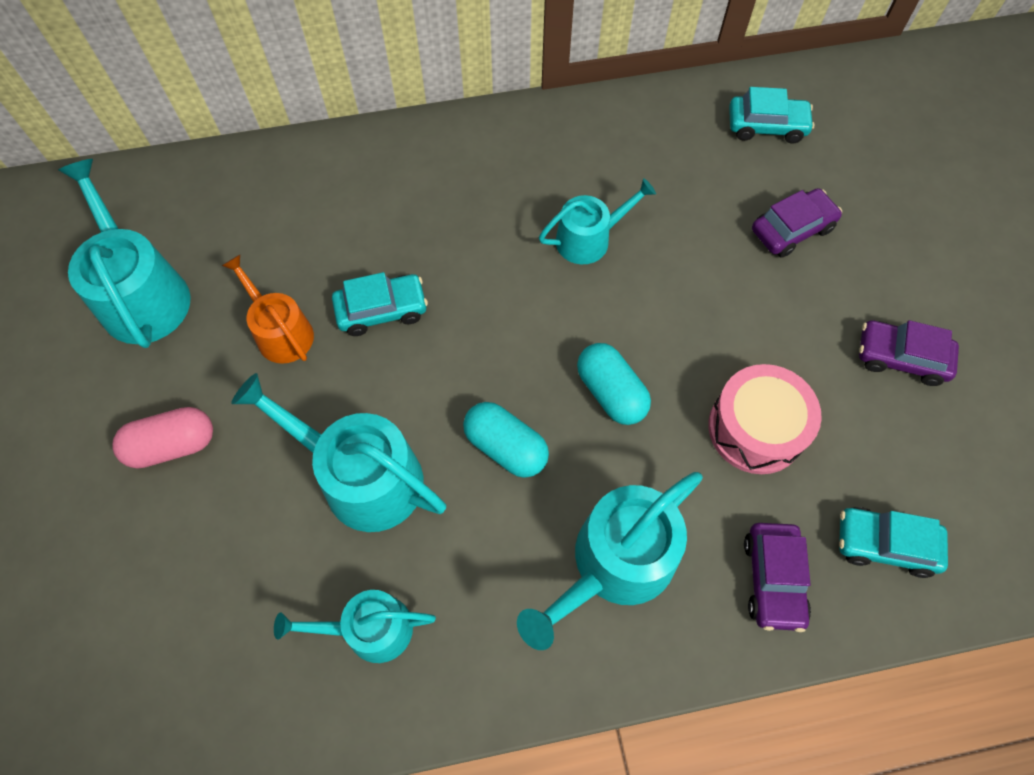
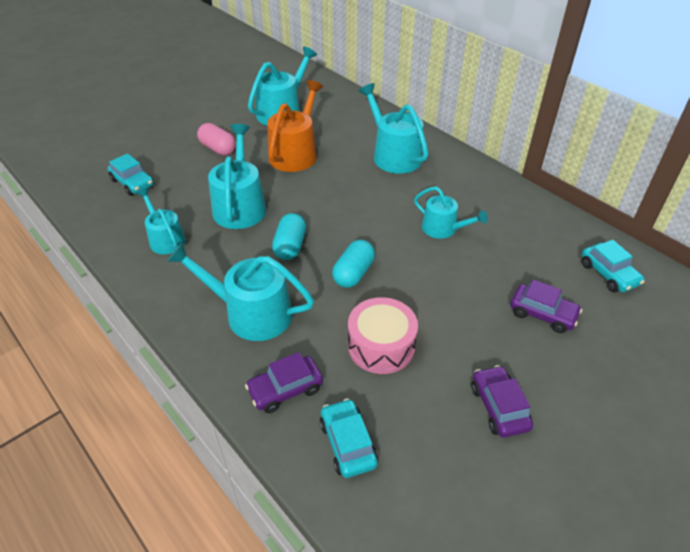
camera: 60 degrees right, 20 degrees down
(281, 332) = (295, 153): orange watering can -> orange watering can, size x1.61
(382, 310) = (332, 177): turquoise car -> turquoise car (132, 183)
(388, 204) = (393, 155): none -> turquoise watering can

